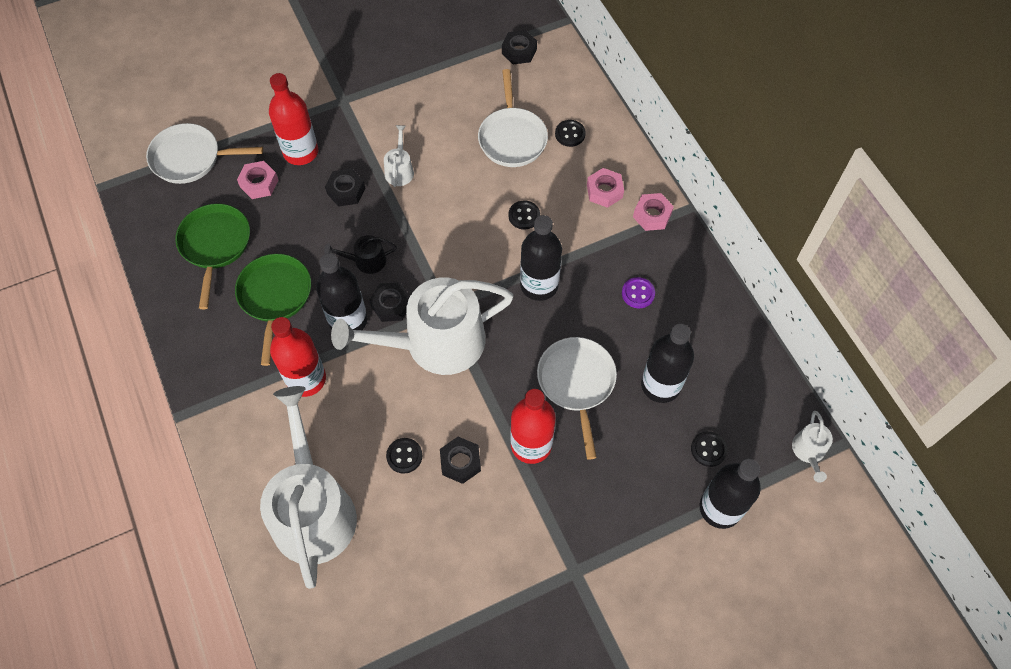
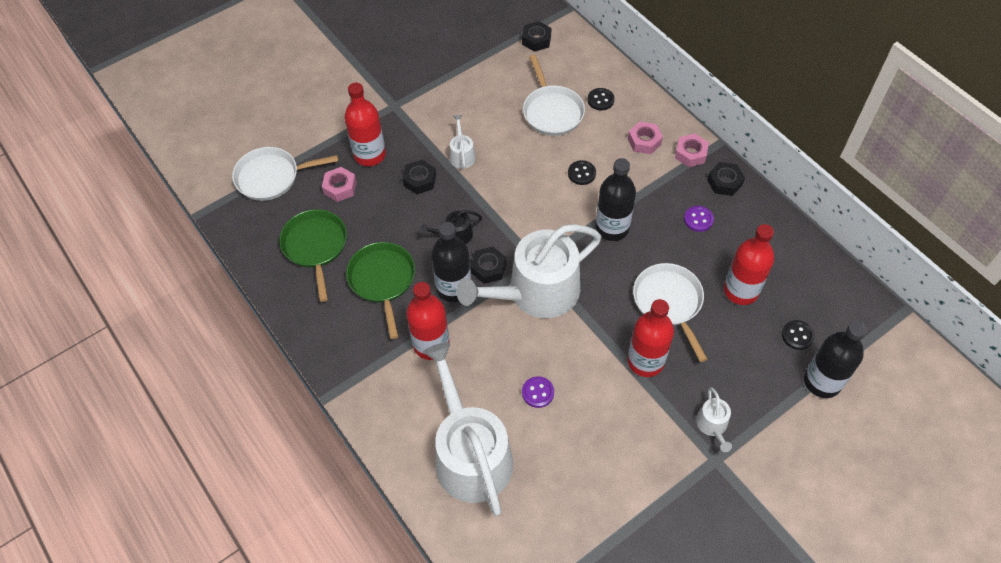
camera: 10 degrees left, 5 degrees down
(404, 456) = (538, 392): black button -> purple button
(460, 462) = (588, 388): black nut -> black nut (724, 182)
(660, 385) = (741, 291): black bottle -> red bottle
(809, 451) = (881, 321): white watering can -> white watering can (712, 425)

